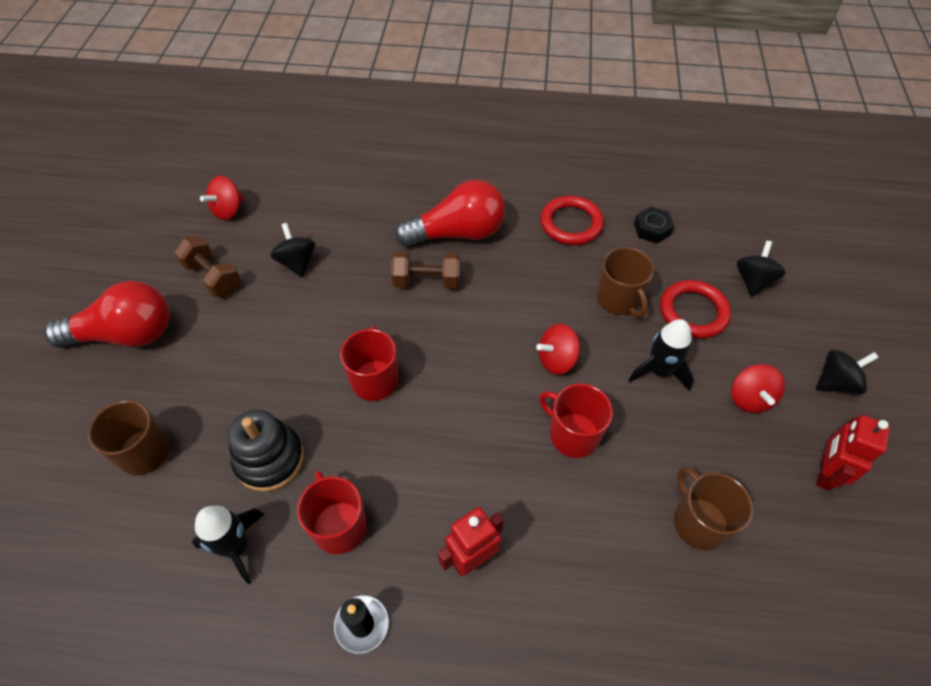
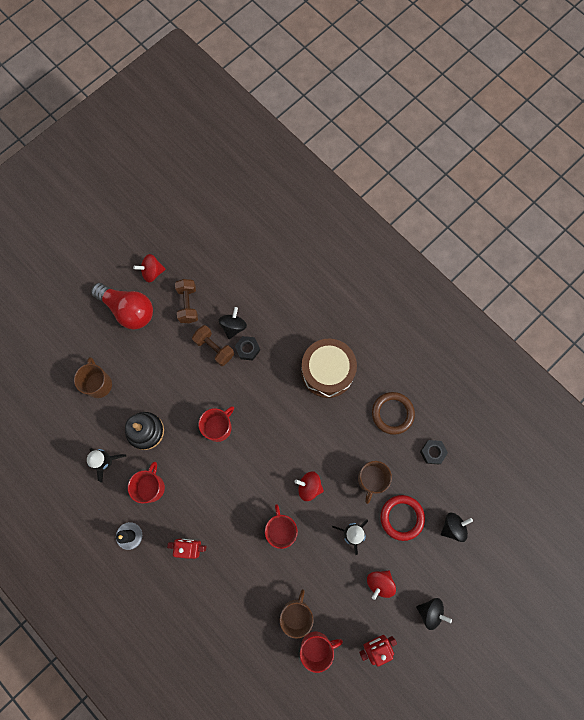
camera: 40 degrees right, 20 degrees up
(228, 210) = (224, 262): red spinning top -> red spinning top (152, 272)
(337, 273) = (247, 349): none -> black nut
(427, 281) = (287, 390): brown dumbbell -> brown dumbbell (214, 348)
(457, 233) = (327, 371): red light bulb -> brown drum
(571, 223) = (392, 413): red ring -> brown ring
(767, 541) = (316, 646): none -> red mug

